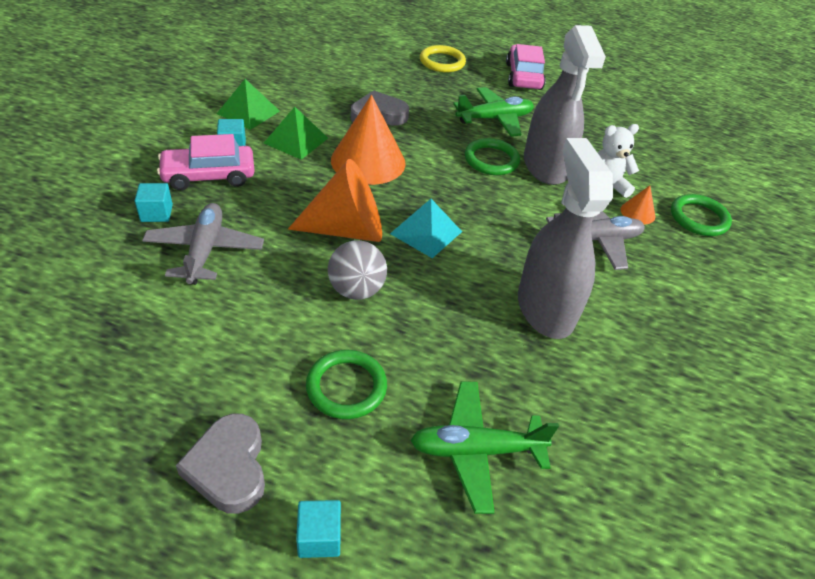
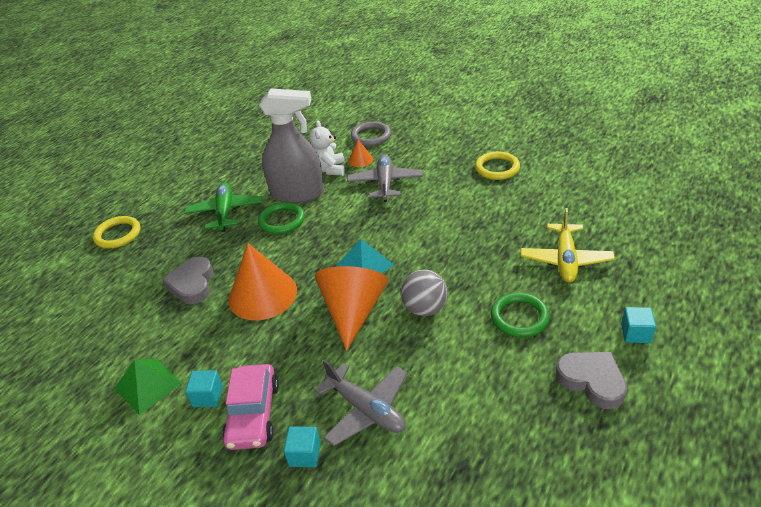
camera: 70 degrees left, 5 degrees down
(205, 250) = (366, 410): grey plane -> grey plane turned 150 degrees counterclockwise
(228, 467) = (592, 381): grey heart -> grey heart turned 135 degrees counterclockwise
(296, 140) = (213, 345): green pyramid -> none
(476, 450) = (565, 260): green plane -> yellow plane
(523, 76) = (167, 188): pink car -> none
(545, 308) = (449, 215): grey spray bottle -> none
(684, 365) = (497, 168): none -> yellow ring
(699, 218) = (371, 136): green ring -> grey ring

